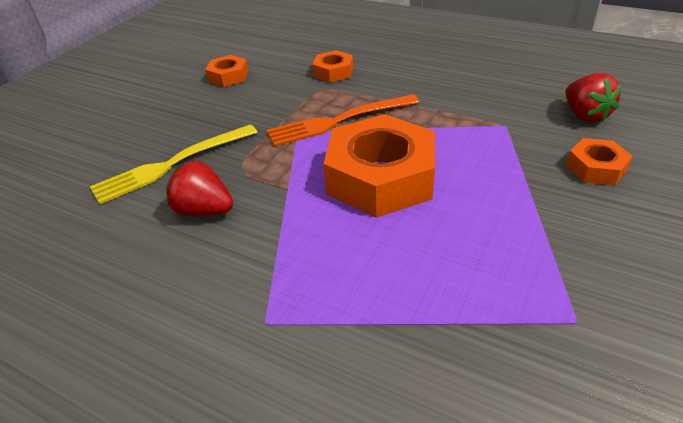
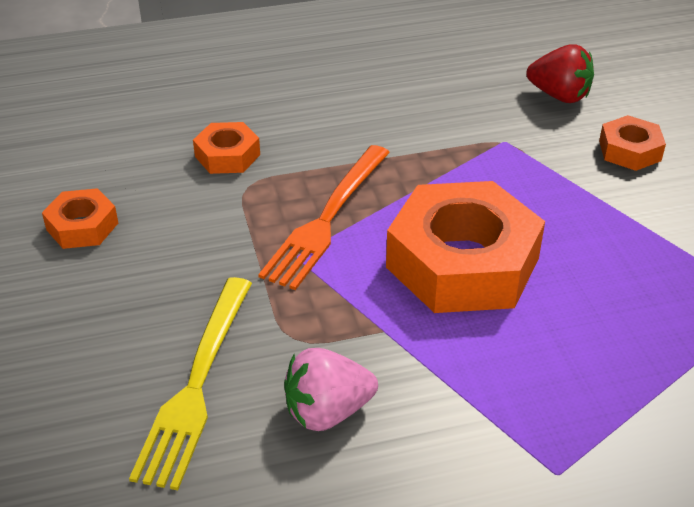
camera: 45 degrees left, 0 degrees up
(204, 210) = (327, 412): red strawberry -> pink strawberry

